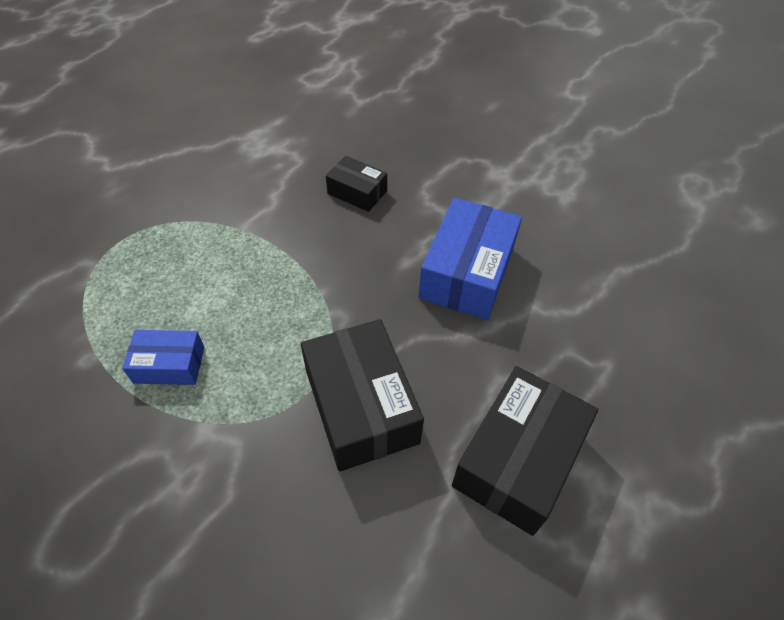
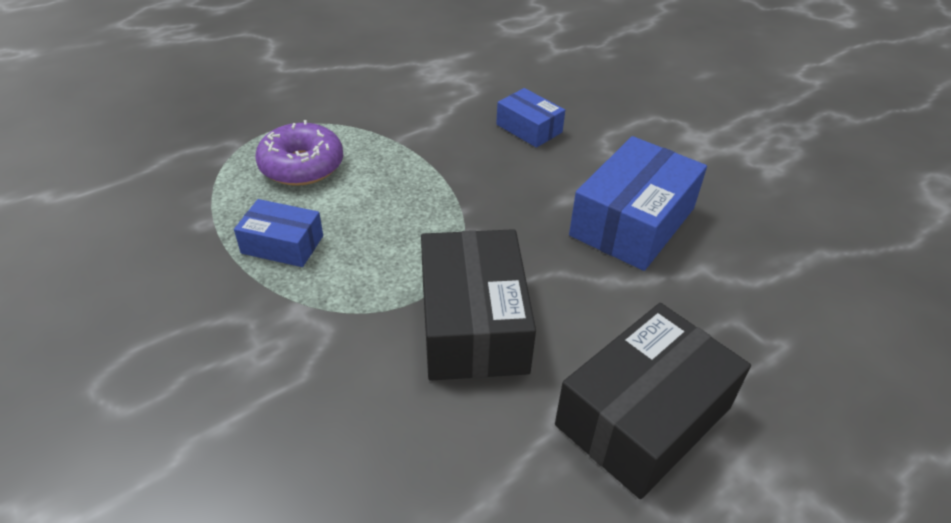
camera: 15 degrees right, 10 degrees down
(162, 275) = (302, 166): none -> purple donut
(357, 192) = (529, 128): black box -> blue box

